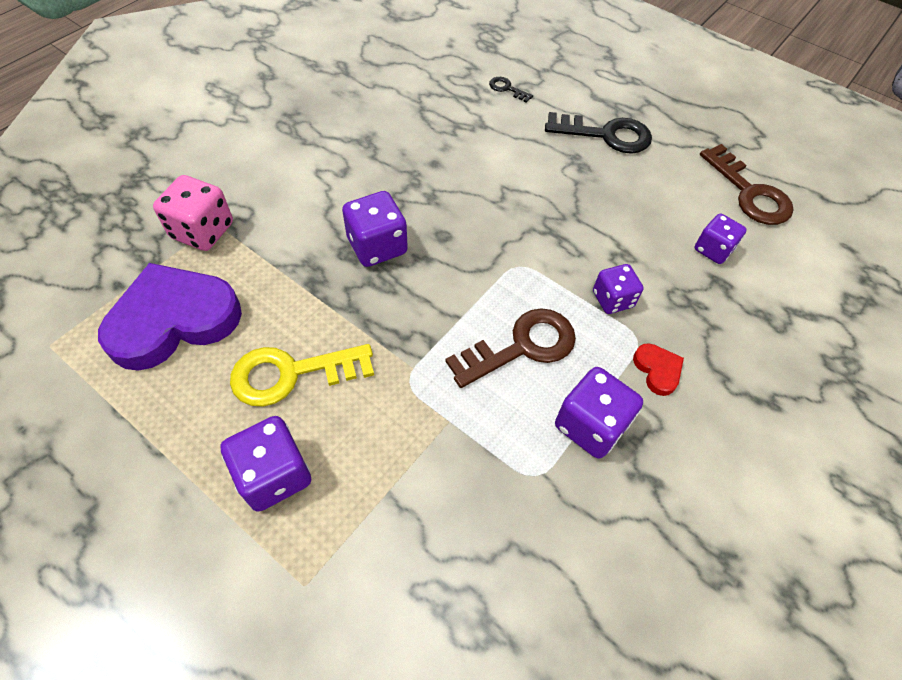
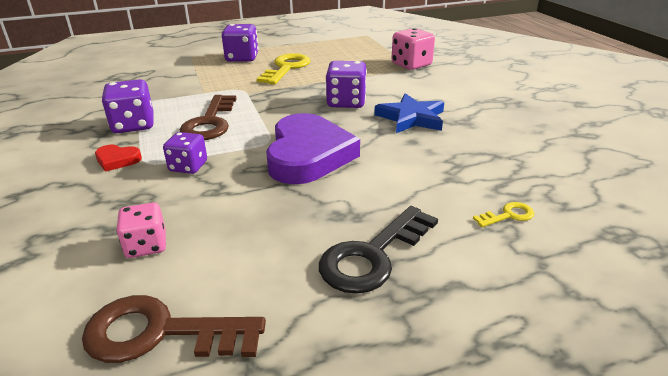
camera: 125 degrees right, 25 degrees down
(174, 320) = (352, 53): purple heart -> purple heart (308, 155)
(383, 178) = (411, 118): none -> blue star
(507, 89) = (508, 215): black key -> yellow key
(713, 250) = (146, 245): purple dice -> pink dice

